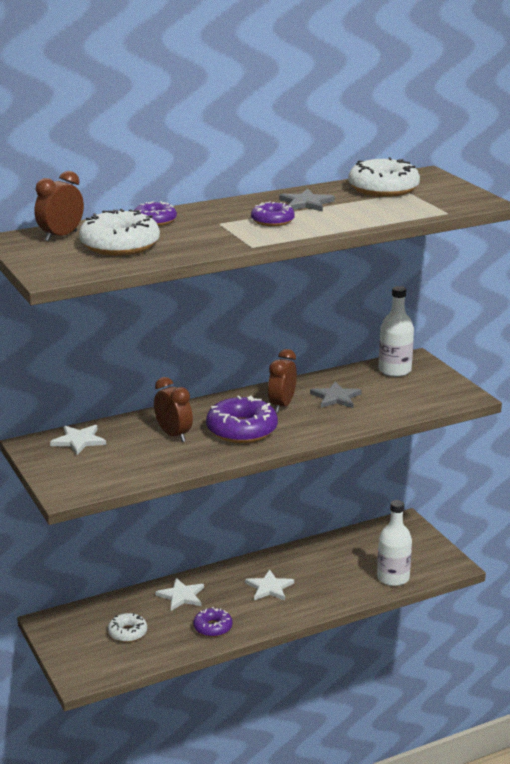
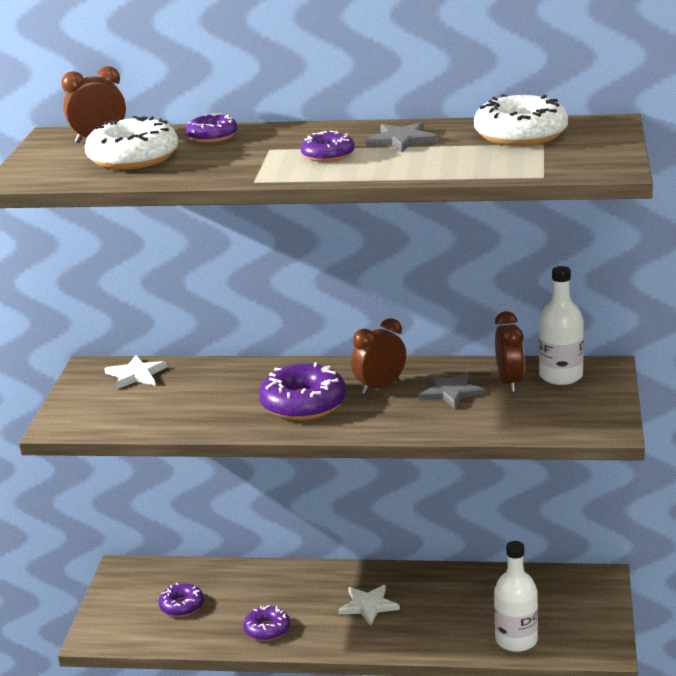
camera: 35 degrees right, 0 degrees up
(127, 633) = (182, 606): white donut -> purple donut
(174, 435) = (230, 392): brown clock -> brown clock (510, 382)
(181, 596) = (271, 585): white star -> none

